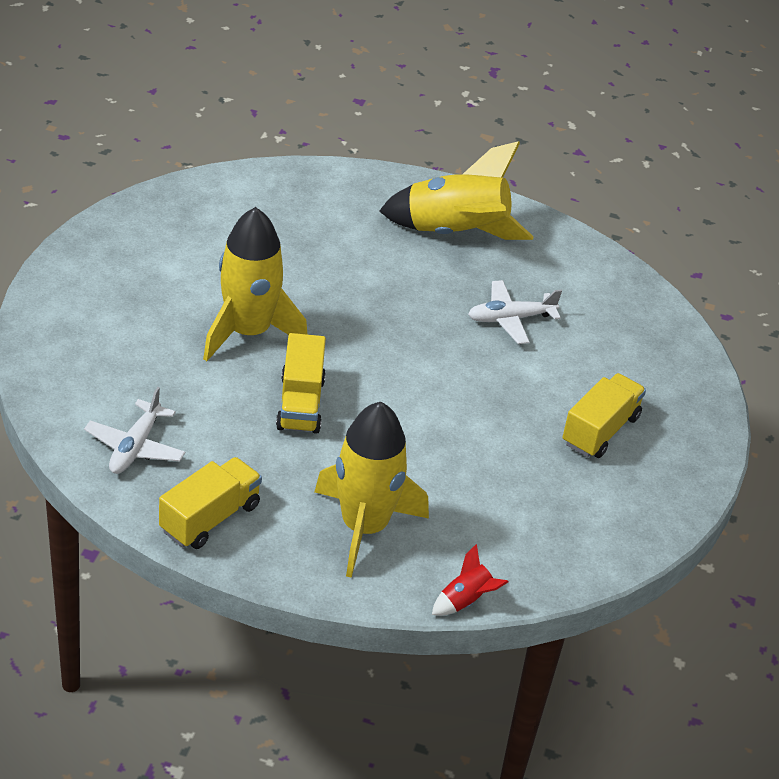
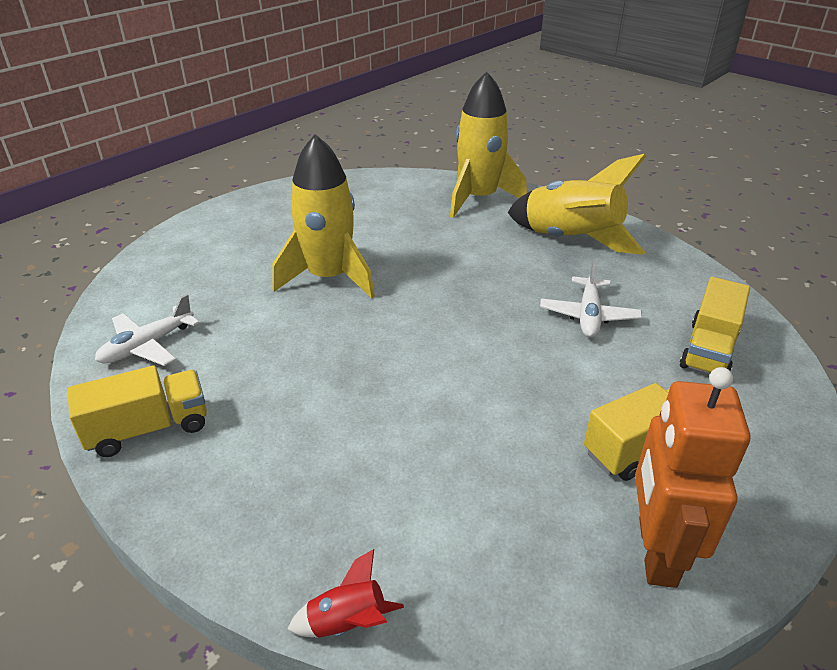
camera: 30 degrees right, 5 degrees down
(300, 403) = (327, 344): yellow truck -> yellow truck (709, 349)
(364, 527) = (294, 484): yellow rocket -> yellow rocket (478, 198)
(510, 319) = (588, 315): white plane -> white plane turned 90 degrees counterclockwise
(636, 501) = (655, 551): none -> orange robot

